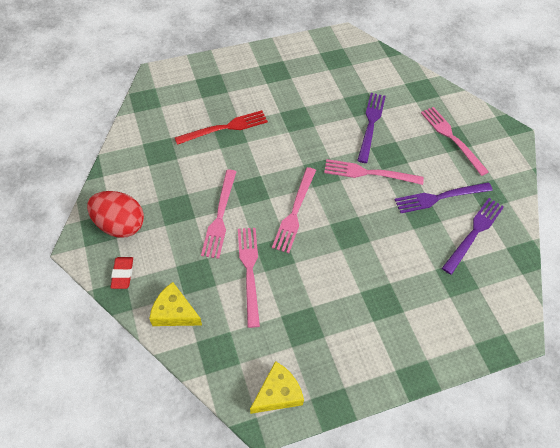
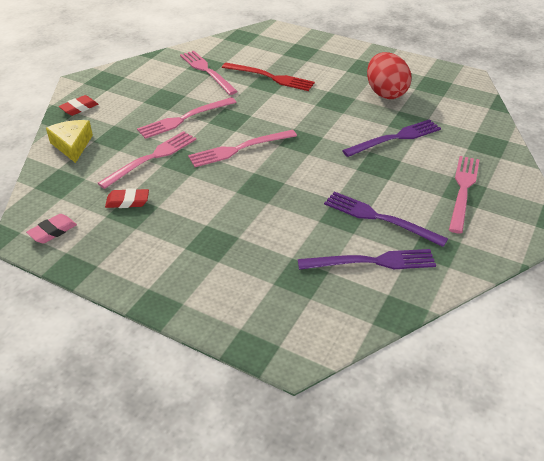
camera: 50 degrees right, 15 degrees down
(120, 225) = (119, 85): red egg -> red egg (385, 93)
(277, 393) = (53, 231): yellow cheese -> pink eraser
(288, 321) = (127, 201): none -> red eraser
(369, 173) = (340, 164): pink fork -> pink fork (207, 71)

